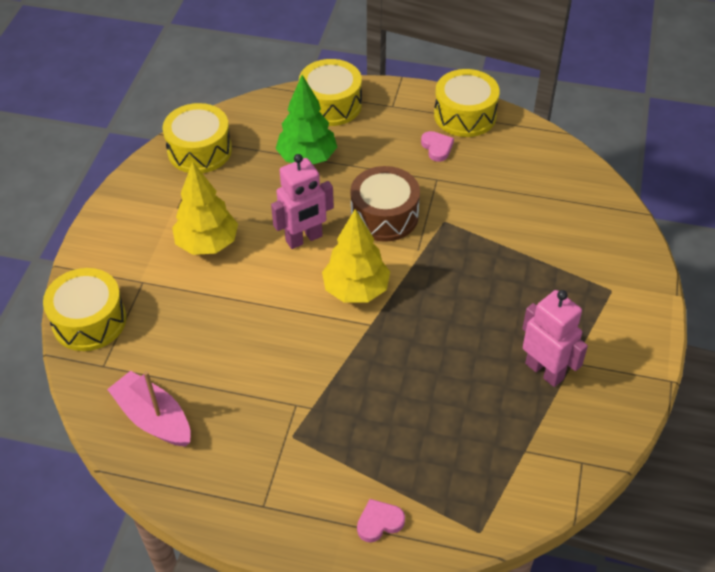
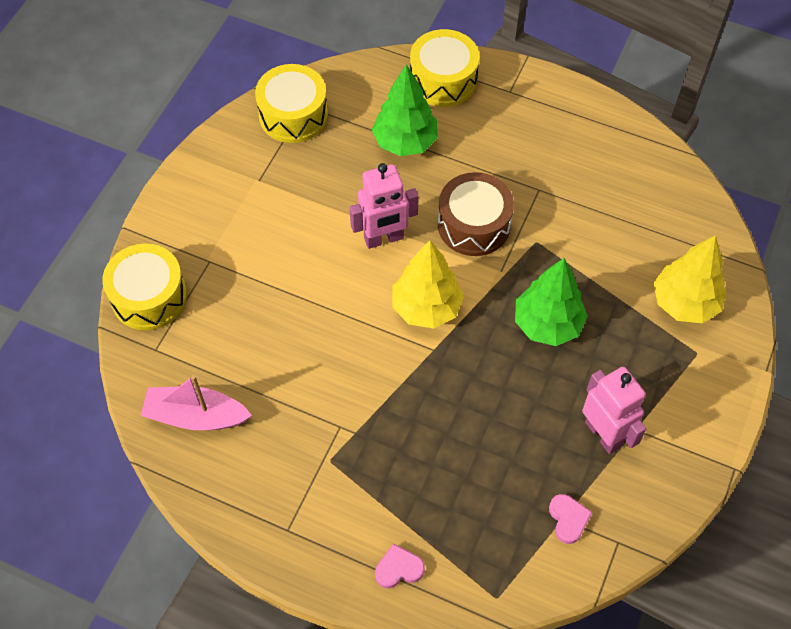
camera: 10 degrees right, 10 degrees up
(153, 418) = (196, 416): pink boat -> pink boat turned 45 degrees counterclockwise
(207, 244) = (282, 228): yellow tree -> yellow tree (684, 303)
(437, 148) = (547, 151): pink heart -> pink heart (568, 519)
(465, 115) = (586, 115): yellow drum -> none
(470, 287) = (547, 324): none -> green tree

